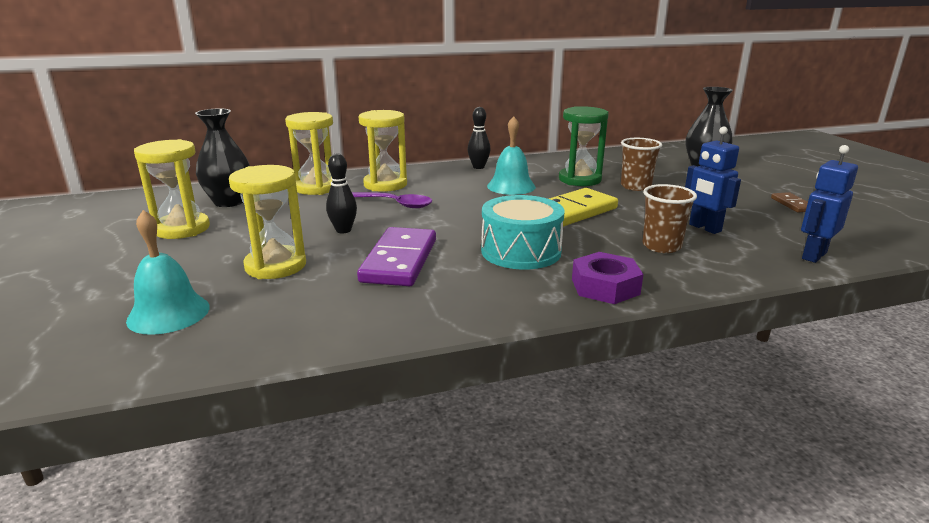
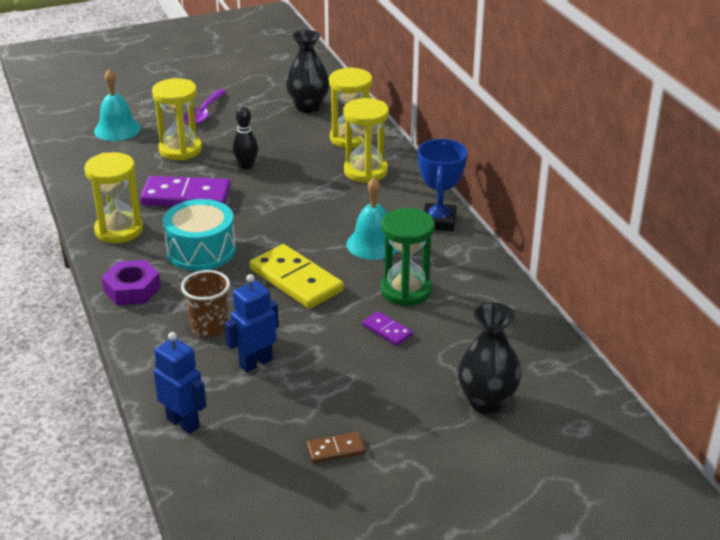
camera: 85 degrees right, 10 degrees up
(182, 229) = (248, 102): yellow hourglass -> yellow hourglass (119, 230)
(395, 204) = (310, 182): purple spoon -> purple spoon (204, 113)
(478, 167) = (439, 221): black bowling pin -> blue trophy
(635, 186) = (387, 330): brown cup -> purple domino

